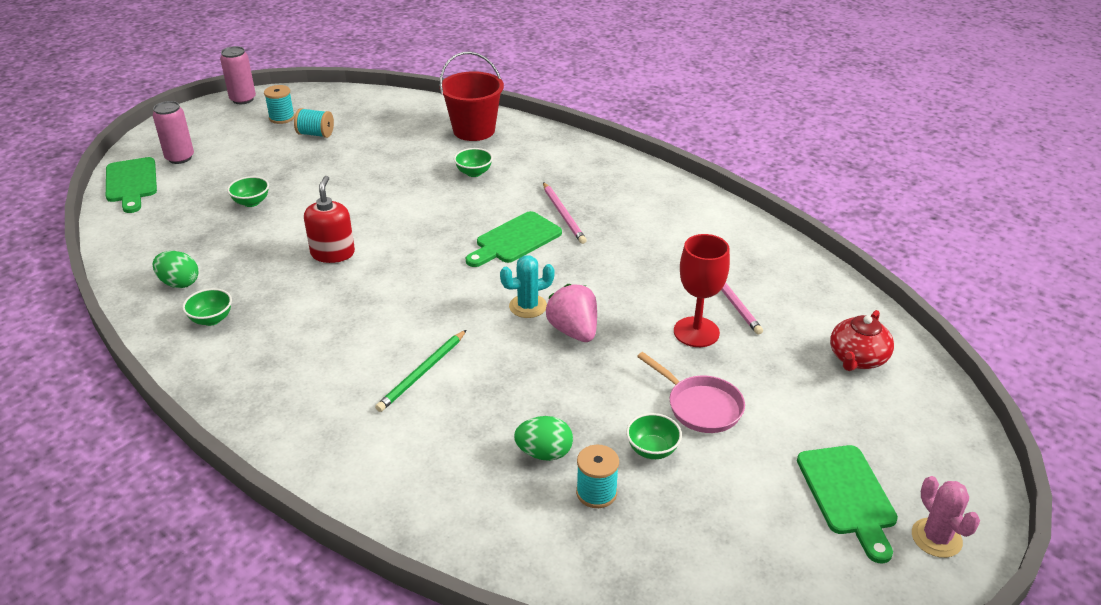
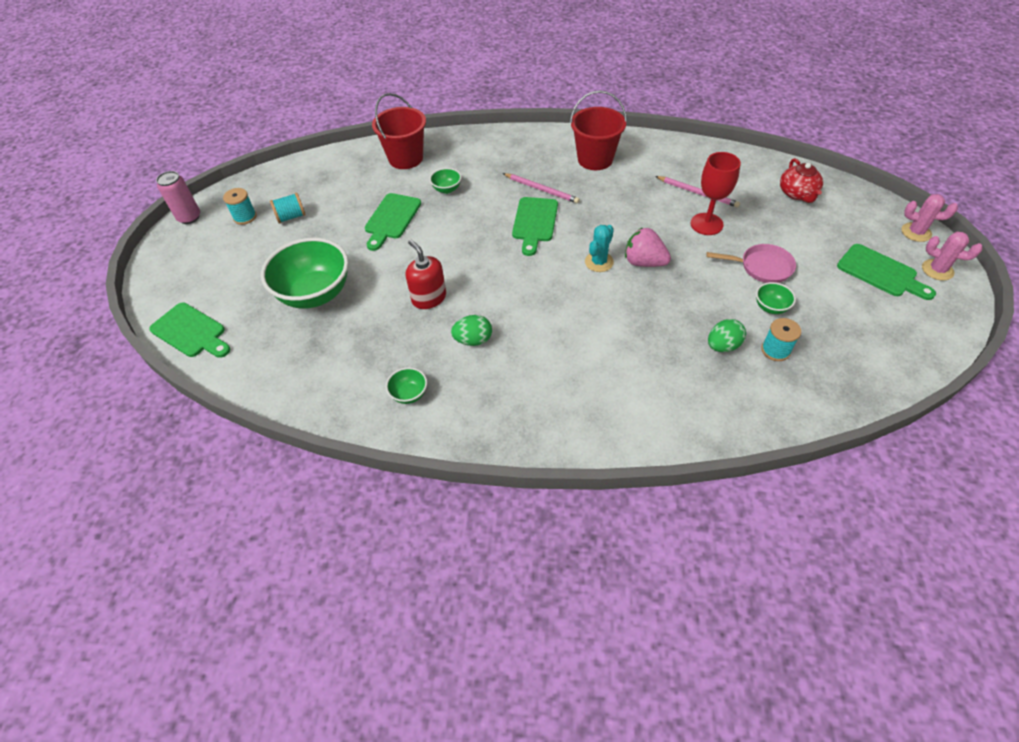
camera: 35 degrees left, 15 degrees up
(179, 283) = (347, 384): green egg -> green egg (473, 340)
(180, 158) = (204, 290): pink can -> none
(251, 202) = (315, 294): green bowl -> green bowl, size x2.32
(392, 174) = (391, 219): none -> green cutting board
(422, 373) = (595, 342): green pencil -> none
(659, 213) = (595, 159): none -> red bucket
(967, 482) = (916, 232): none -> pink cactus

